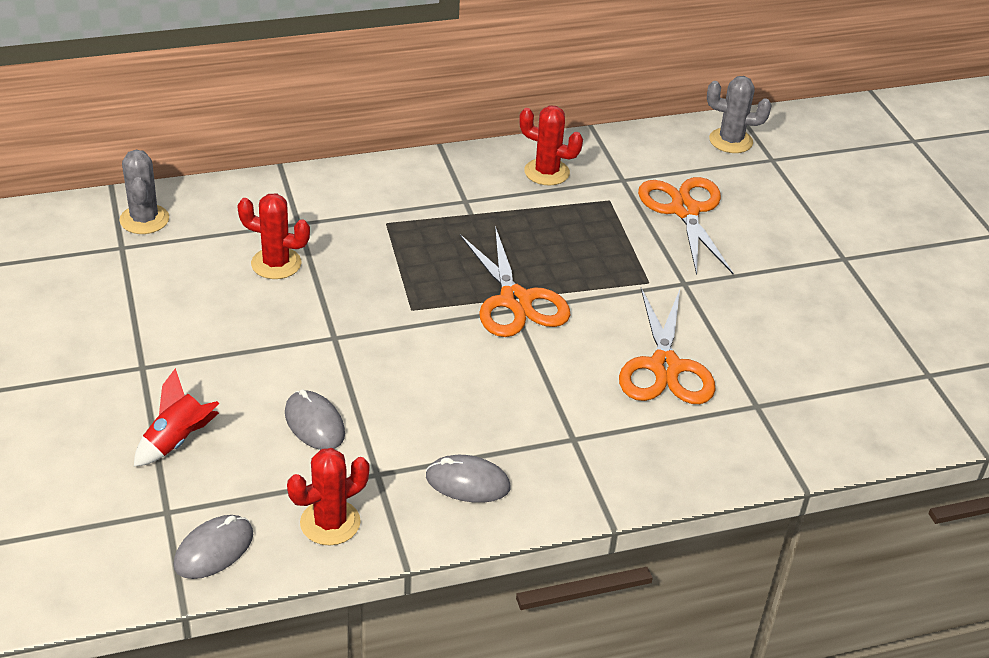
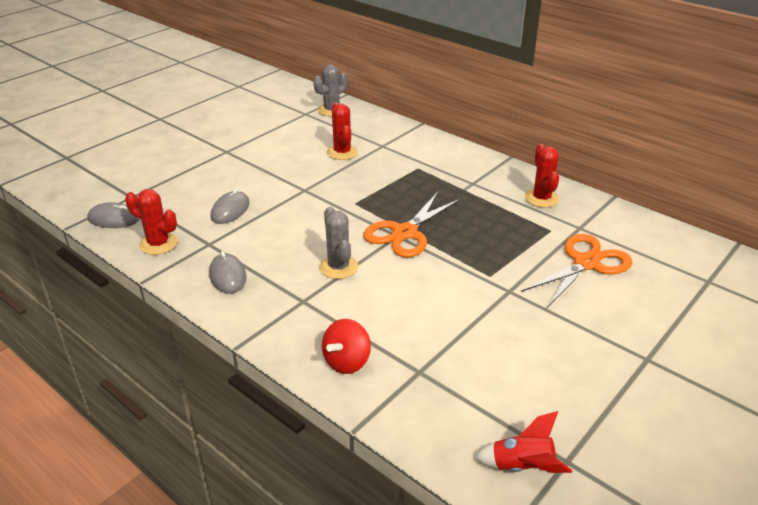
camera: 60 degrees right, 5 degrees down
(178, 441) = (182, 180): red rocket -> red rocket (522, 467)
(665, 367) = (411, 313): orange scissors -> none
(704, 449) = (347, 362): none -> red spinning top
(730, 141) = (696, 255): grey cactus -> grey cactus (338, 267)

